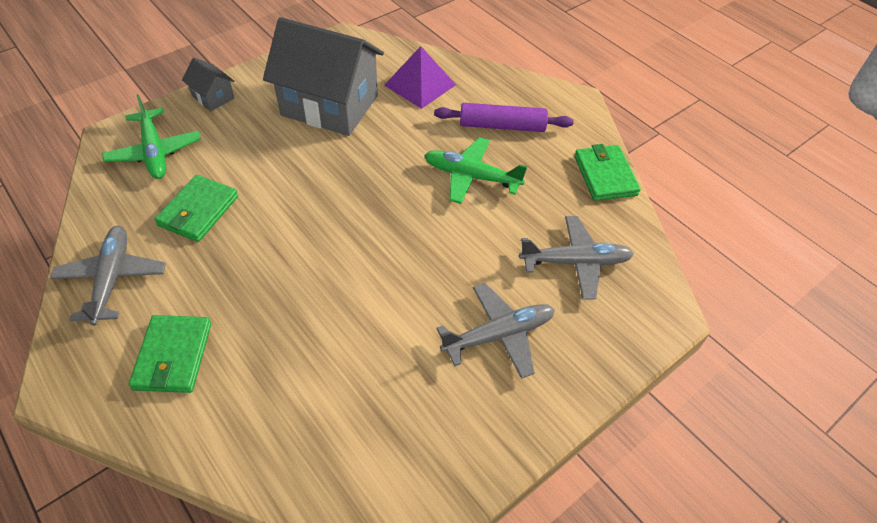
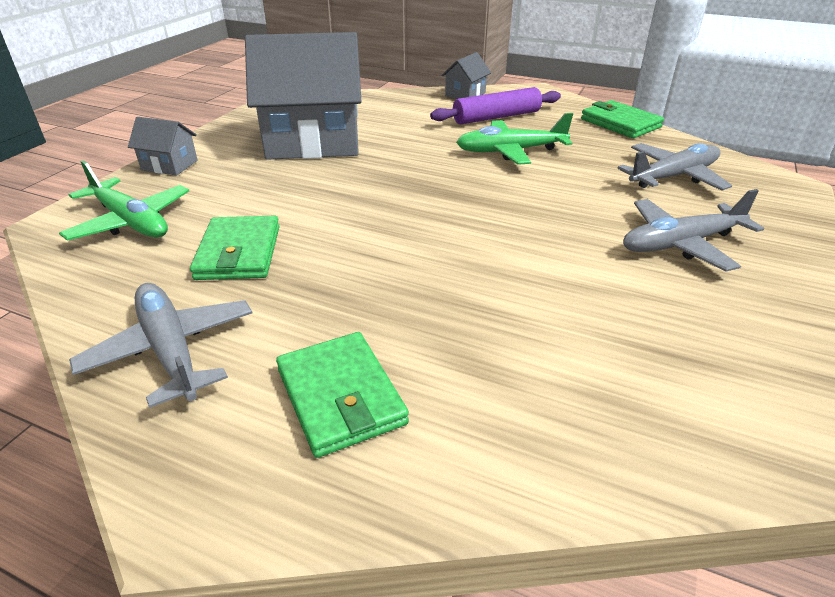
camera: 25 degrees left, 15 degrees down
(420, 85) = (390, 111): purple pyramid -> none
(498, 335) = (681, 244): grey plane -> grey plane turned 150 degrees counterclockwise
(504, 82) = (465, 94): none -> grey house

